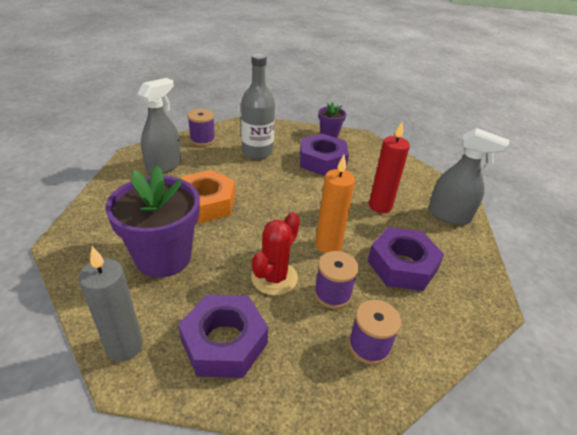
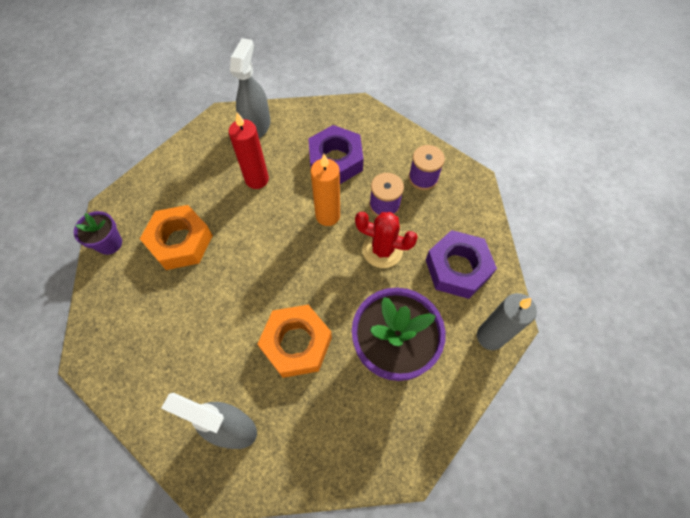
camera: 100 degrees left, 25 degrees up
(202, 140) = (151, 404): purple spool -> none
(257, 152) = (172, 320): grey bottle -> none
(322, 161) = (180, 242): purple nut -> orange nut

